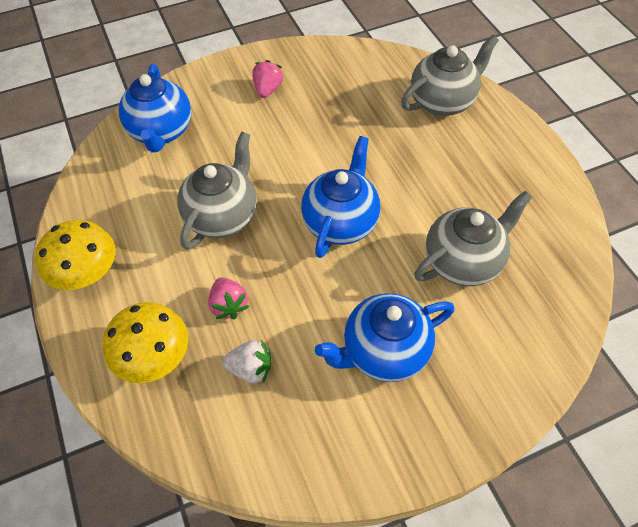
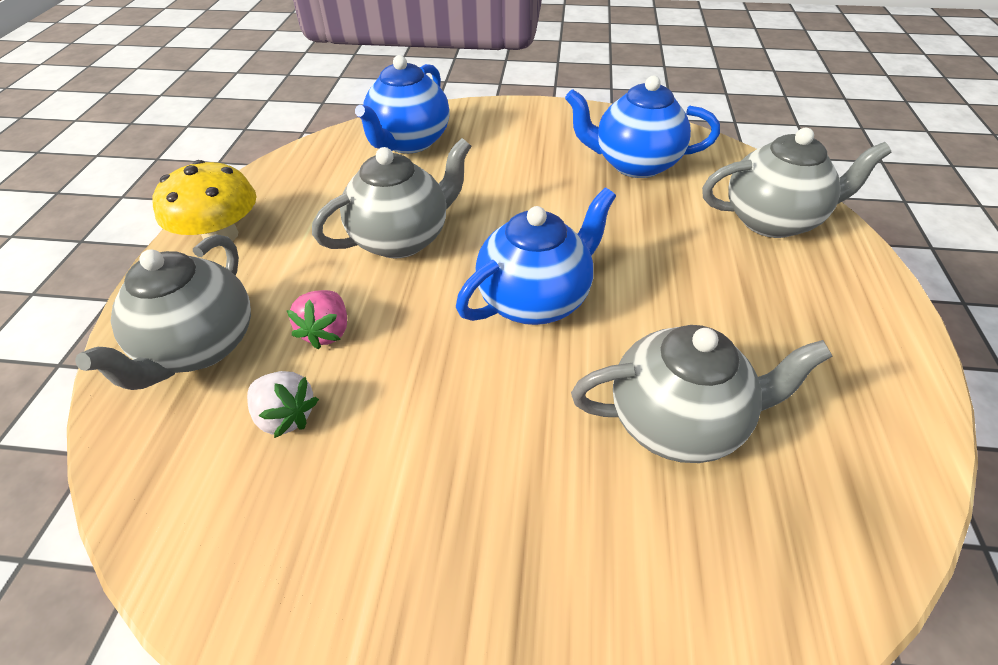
camera: 30 degrees right, 10 degrees down
(154, 356) = (200, 347): yellow mushroom -> grey teapot
(268, 89) = (553, 141): pink strawberry -> none
(383, 351) = (470, 487): blue teapot -> blue teapot (634, 164)

